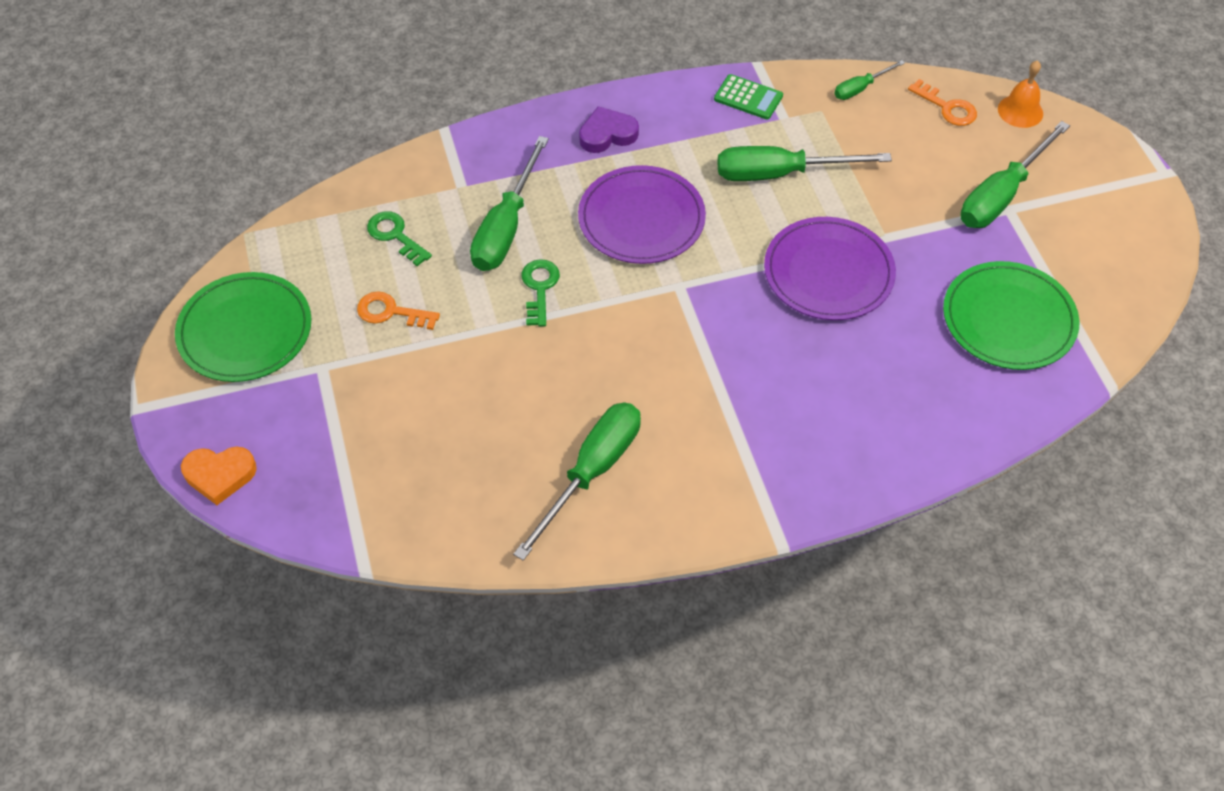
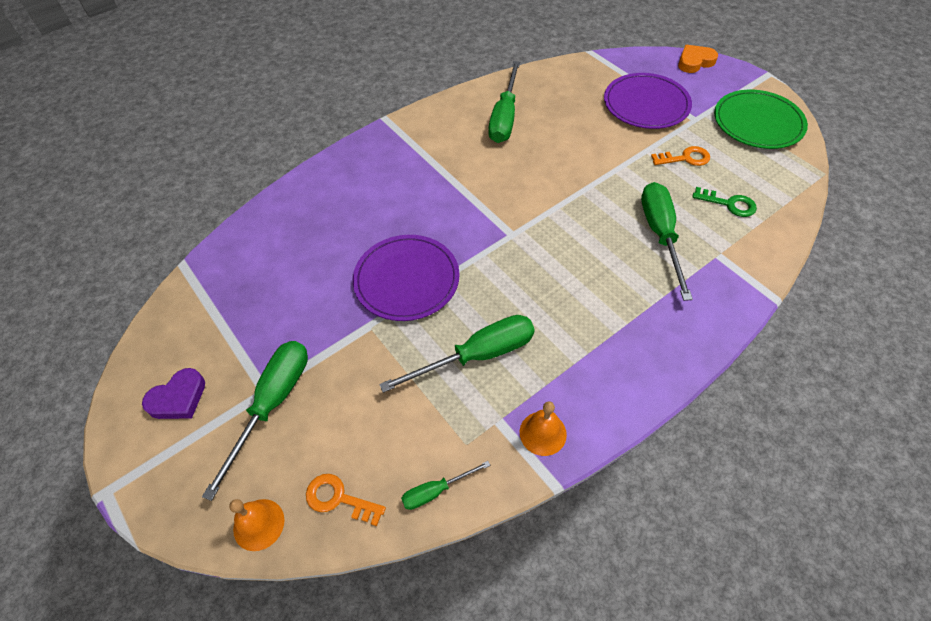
camera: 160 degrees right, 0 degrees up
(540, 288) = (605, 201): green key -> none
(607, 134) = (643, 342): purple heart -> purple heart (178, 398)
(641, 219) = (568, 275): purple plate -> purple plate (646, 104)
(748, 98) = (543, 433): green calculator -> orange bell
(860, 88) = (436, 491): green screwdriver -> green screwdriver turned 150 degrees counterclockwise
(1008, 319) = (260, 288): green plate -> none

